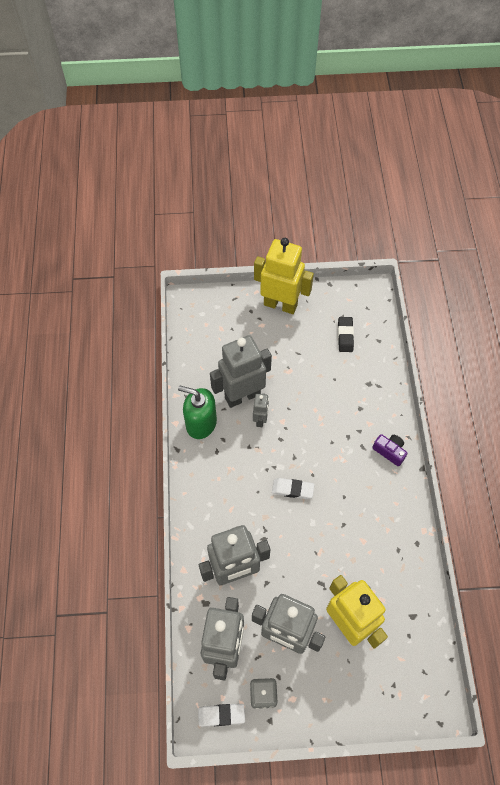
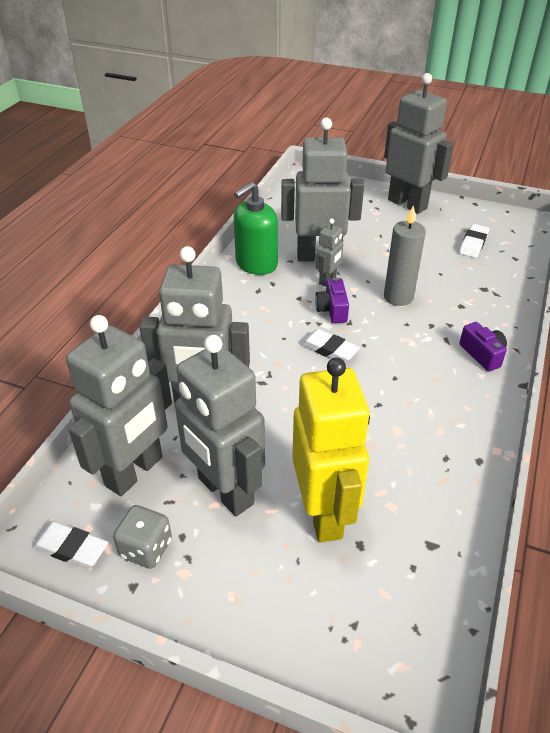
camera: 25 degrees right, 20 degrees down
(201, 423) = (256, 264): green soap dispenser -> green soap dispenser turned 90 degrees counterclockwise
(277, 450) = (332, 310): none -> purple camera
(280, 304) = (407, 204): yellow robot -> grey robot
(316, 417) = (398, 297): none -> grey candle
(345, 336) = (473, 244): black eraser -> white eraser

